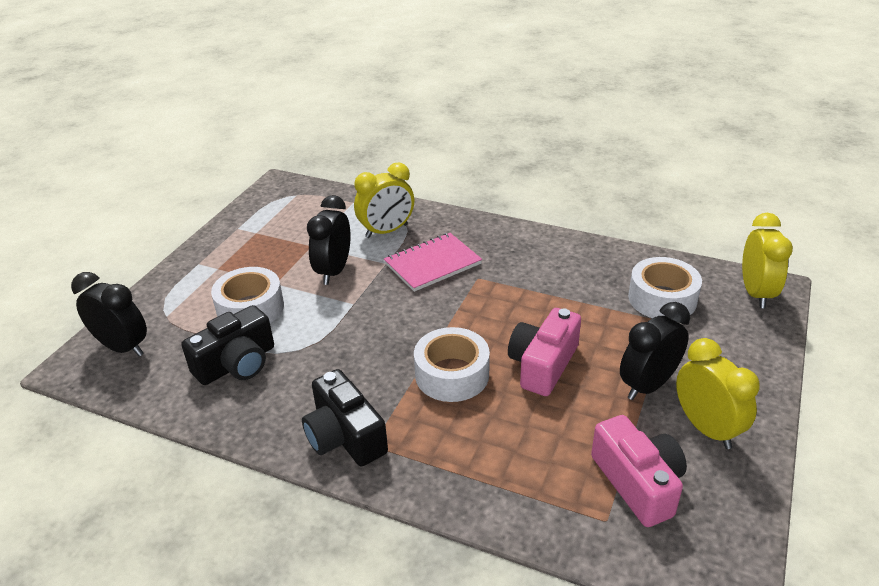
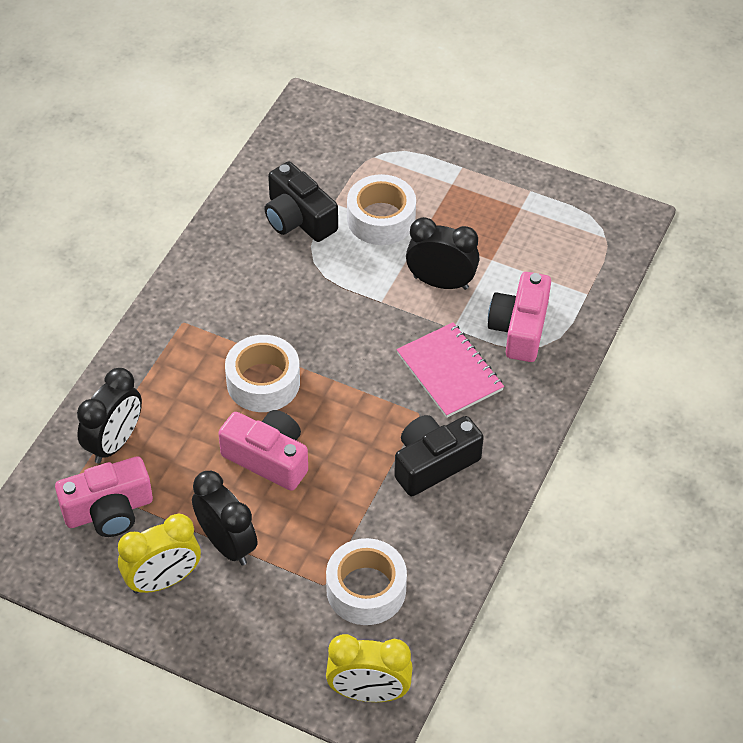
camera: 90 degrees right, 15 degrees up
(123, 347) = (330, 134): black clock -> black clock (114, 443)
(344, 436) = (195, 302): black camera -> black camera (433, 463)
(386, 231) = (519, 328): yellow clock -> pink camera

